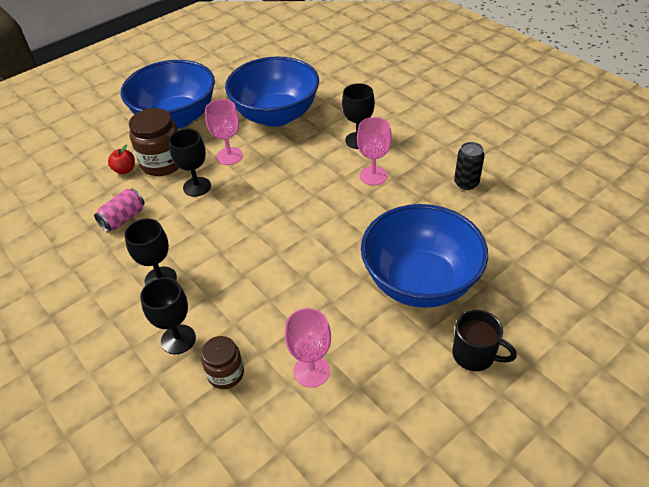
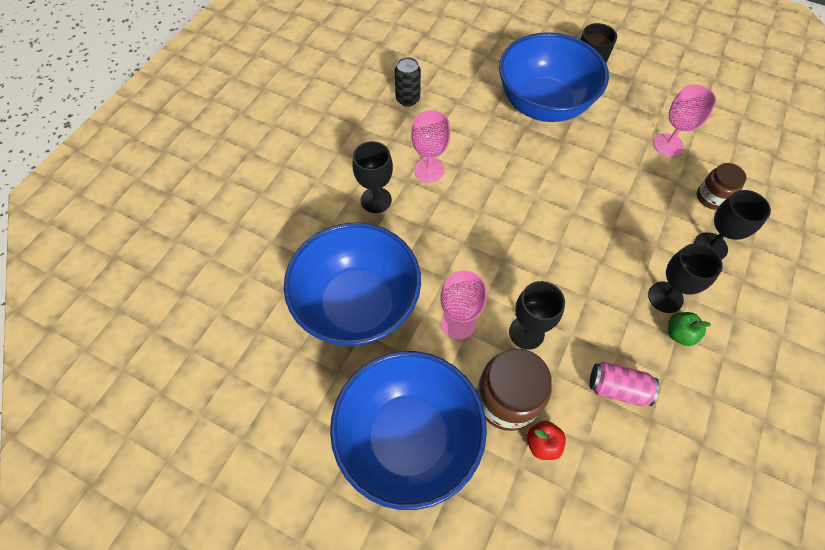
camera: 115 degrees left, 15 degrees up
(127, 273) = (679, 334): none -> green apple

